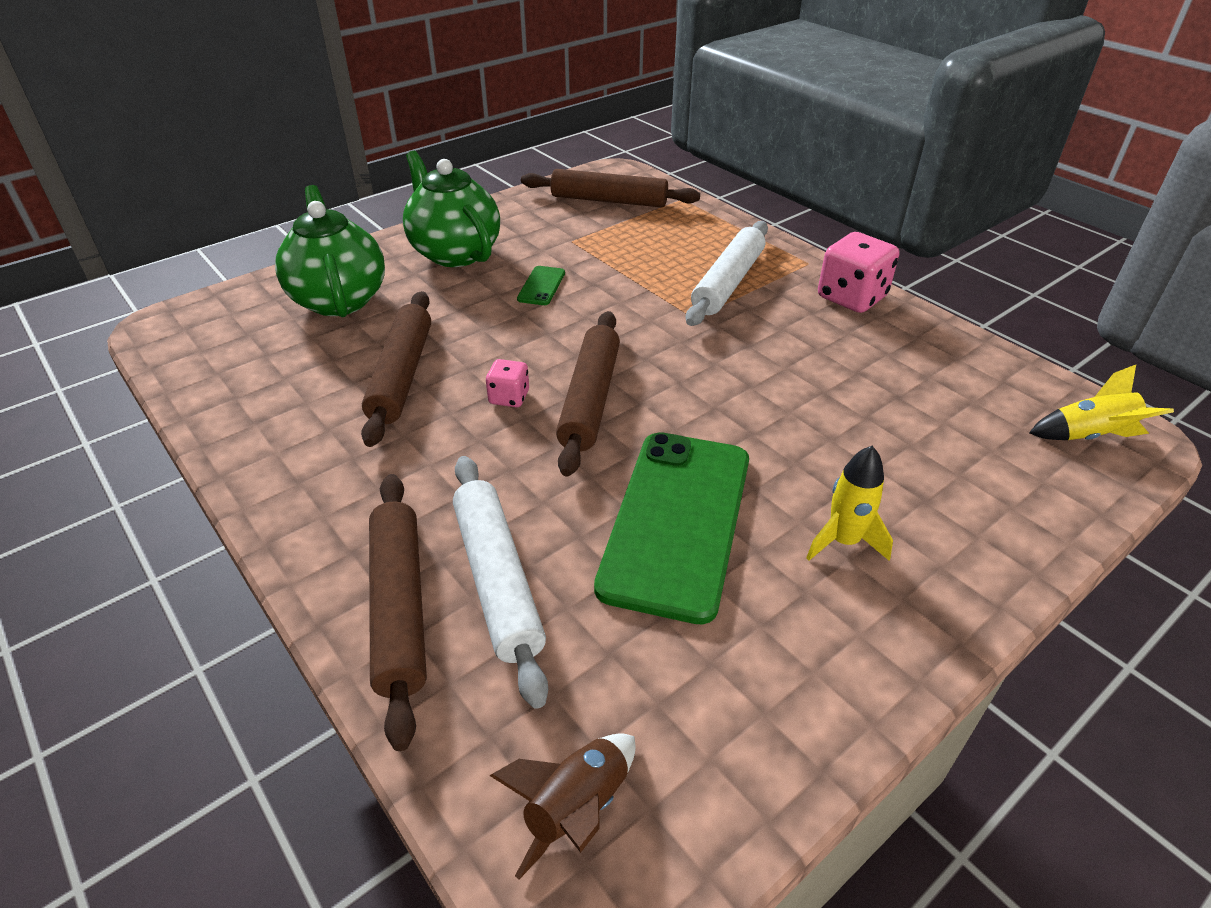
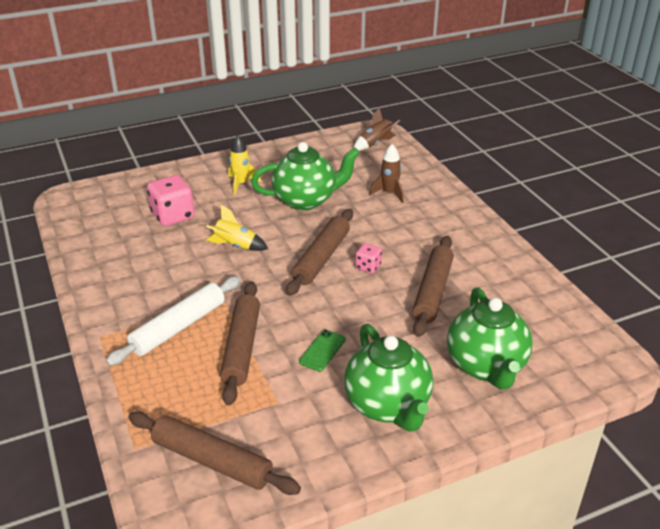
camera: 165 degrees left, 5 degrees down
(400, 607) = (429, 191): brown rolling pin -> brown rolling pin (241, 347)
(498, 580) = (389, 193): white rolling pin -> brown rocket
(677, 521) = (306, 200): green phone -> green teapot
(851, 297) = (104, 298): pink dice -> pink dice (173, 216)
(1089, 436) = (84, 201): yellow rocket -> yellow rocket (235, 246)

